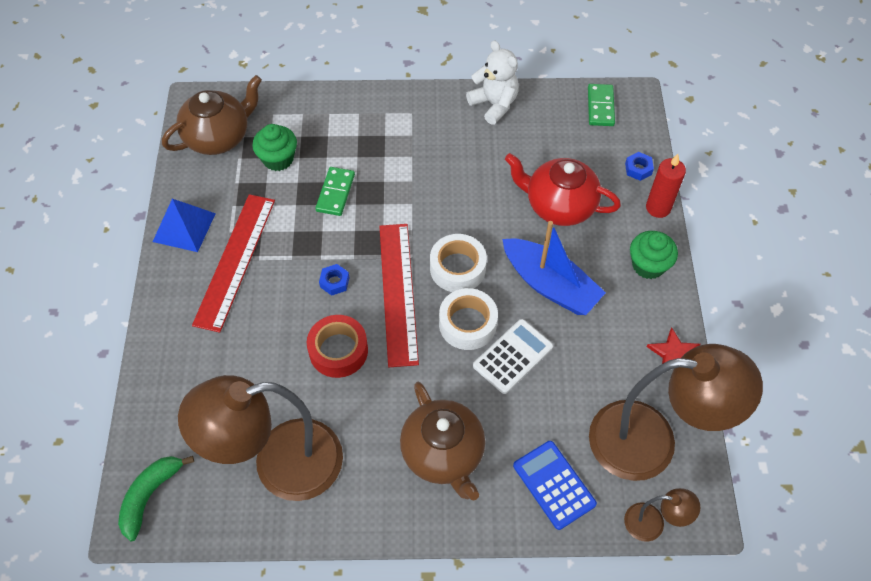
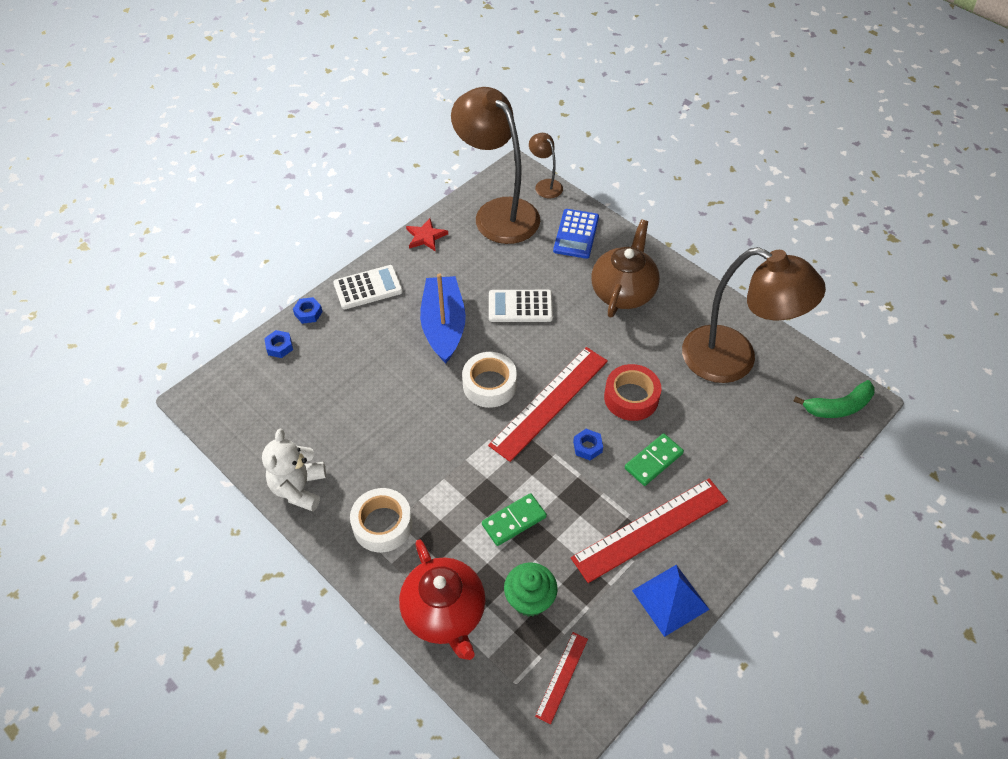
camera: 135 degrees left, 5 degrees down
(219, 137) = (562, 677): brown teapot -> red ruler
(467, 324) = (525, 346): white tape -> white tape (382, 524)
(559, 205) = (367, 368): red teapot -> red teapot (445, 613)
(600, 107) = (230, 413): green domino -> green domino (653, 461)
(648, 265) = (368, 288): green cupcake -> white calculator
(658, 208) = (308, 313): red candle -> blue nut

